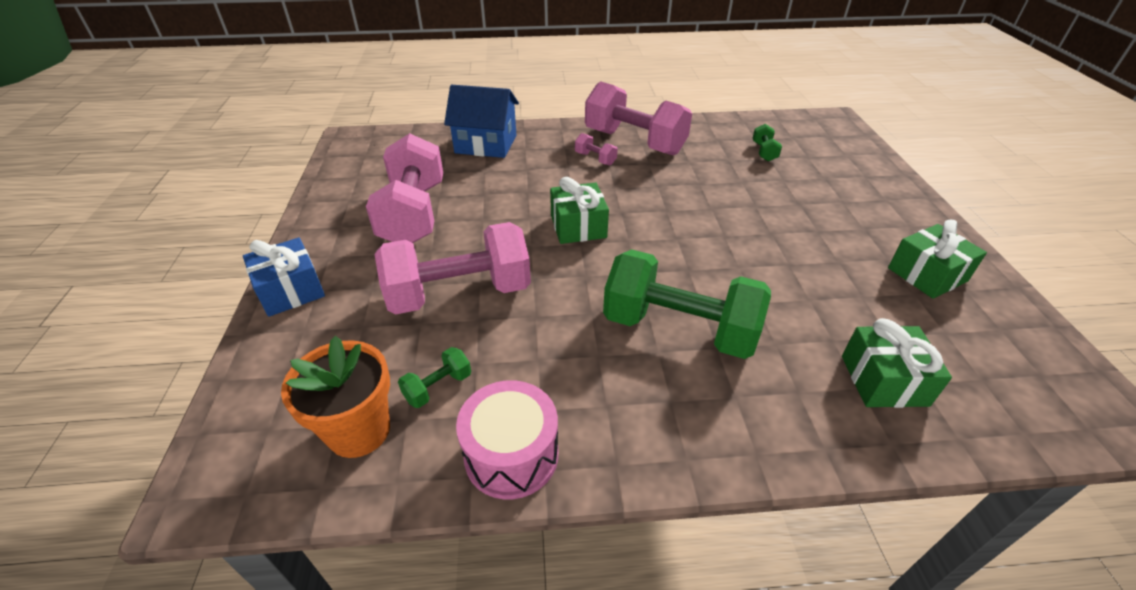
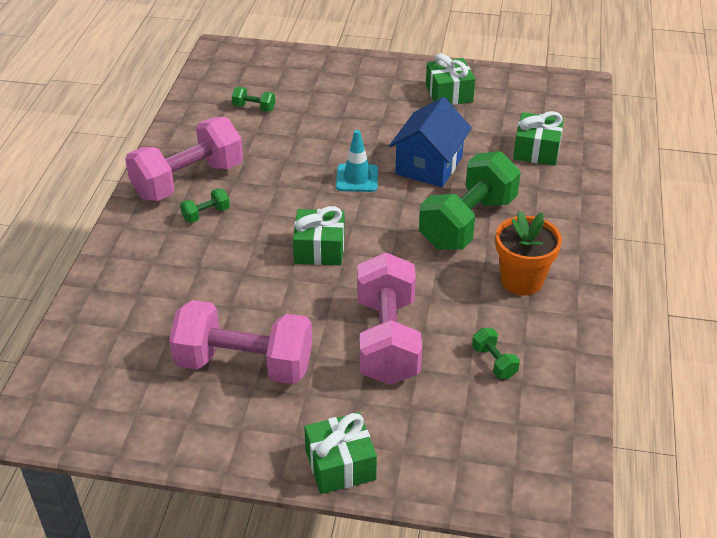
camera: 75 degrees left, 0 degrees up
(290, 290) = (340, 465): blue gift -> green gift
(359, 431) = (527, 410): orange flower pot -> orange flower pot (522, 280)
(486, 144) = (124, 292): blue house -> blue house (429, 165)
(511, 455) = (562, 329): pink drum -> none
(595, 159) = (206, 214): pink dumbbell -> green dumbbell
(703, 230) = (357, 178): none -> turquoise traffic cone

